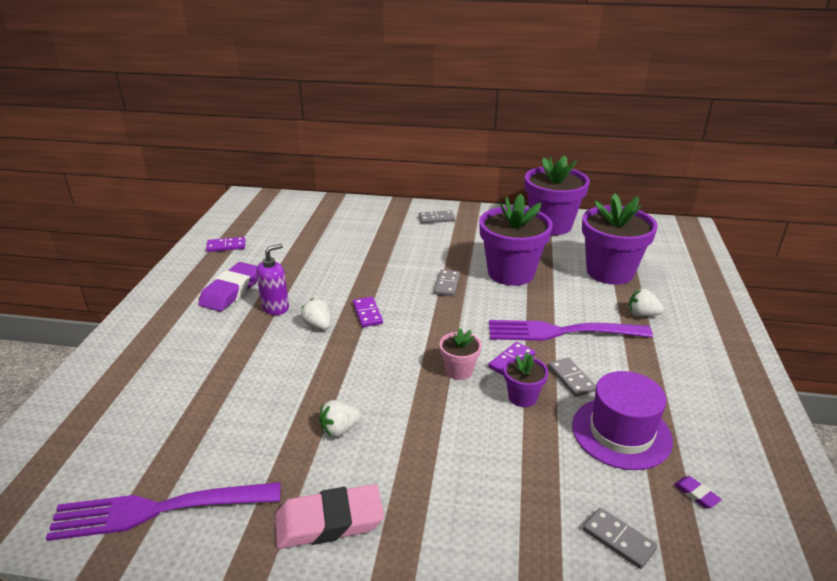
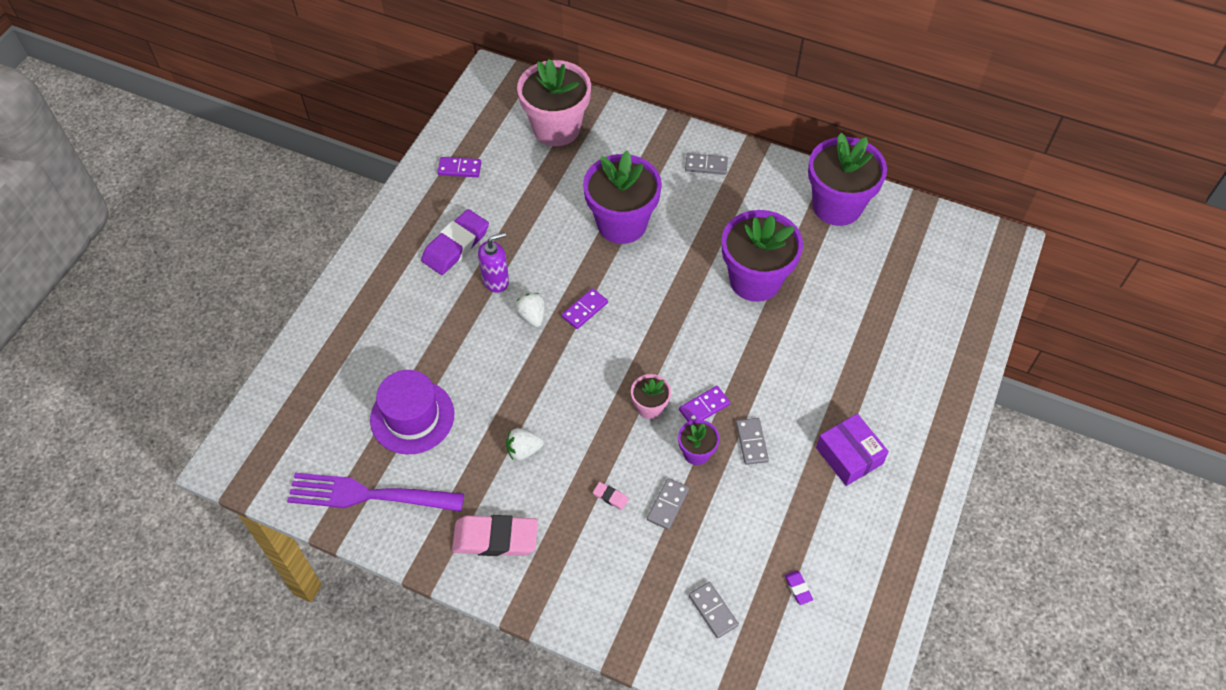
camera: 15 degrees right, 25 degrees up
(306, 215) = (556, 128): none -> pink flower pot
(367, 313) = (584, 310): purple domino -> purple domino turned 45 degrees clockwise
(447, 284) = (679, 284): grey domino -> grey domino (668, 504)
(450, 452) = (610, 497): none -> pink eraser
(562, 332) = (771, 380): purple fork -> none
(610, 272) = (866, 302): purple flower pot -> purple flower pot (622, 223)
(621, 433) = (767, 513): purple hat -> purple hat (412, 417)
(642, 314) = (866, 374): white strawberry -> none
(667, 372) = (849, 455): none -> purple box

